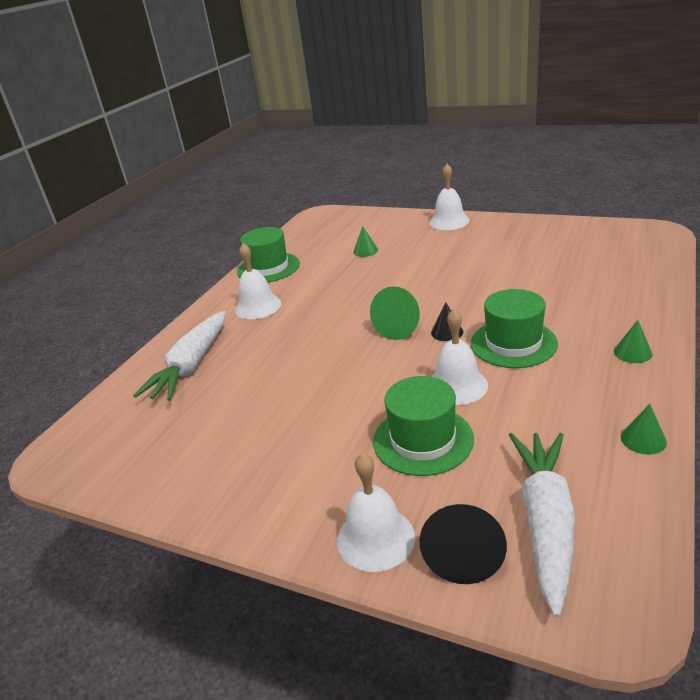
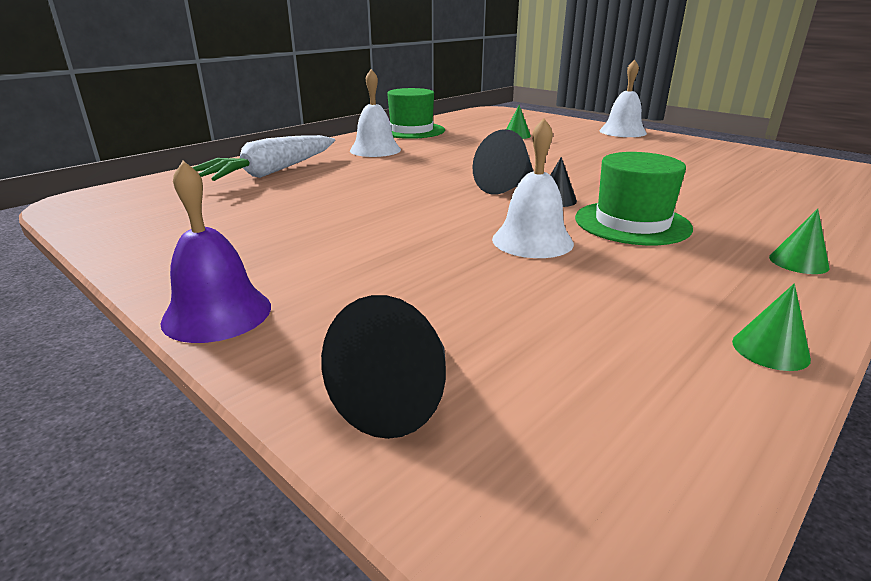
camera: 15 degrees right, 5 degrees down
(293, 531) = (217, 313): none -> purple bell
(375, 538) = (301, 347): white bell -> none
(400, 327) = (506, 187): green cone -> black cone
(423, 440) = (449, 275): green hat -> none
(545, 522) = (550, 399): white carrot -> none

